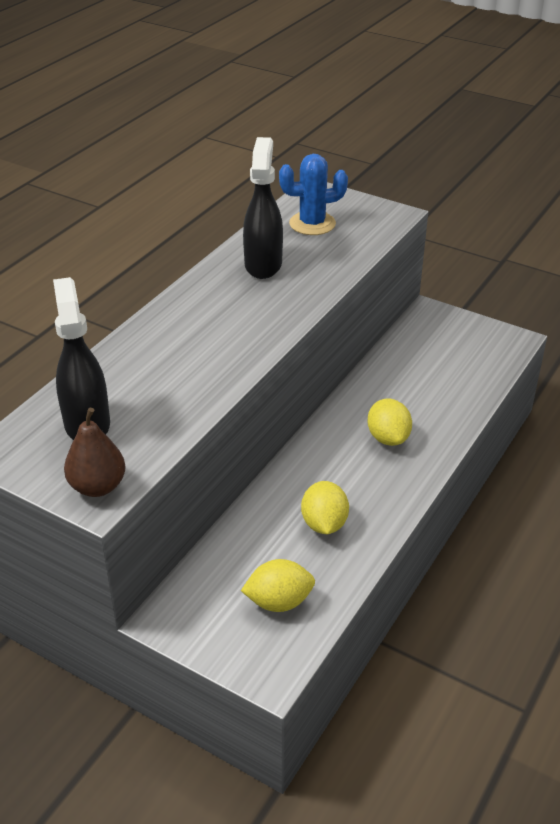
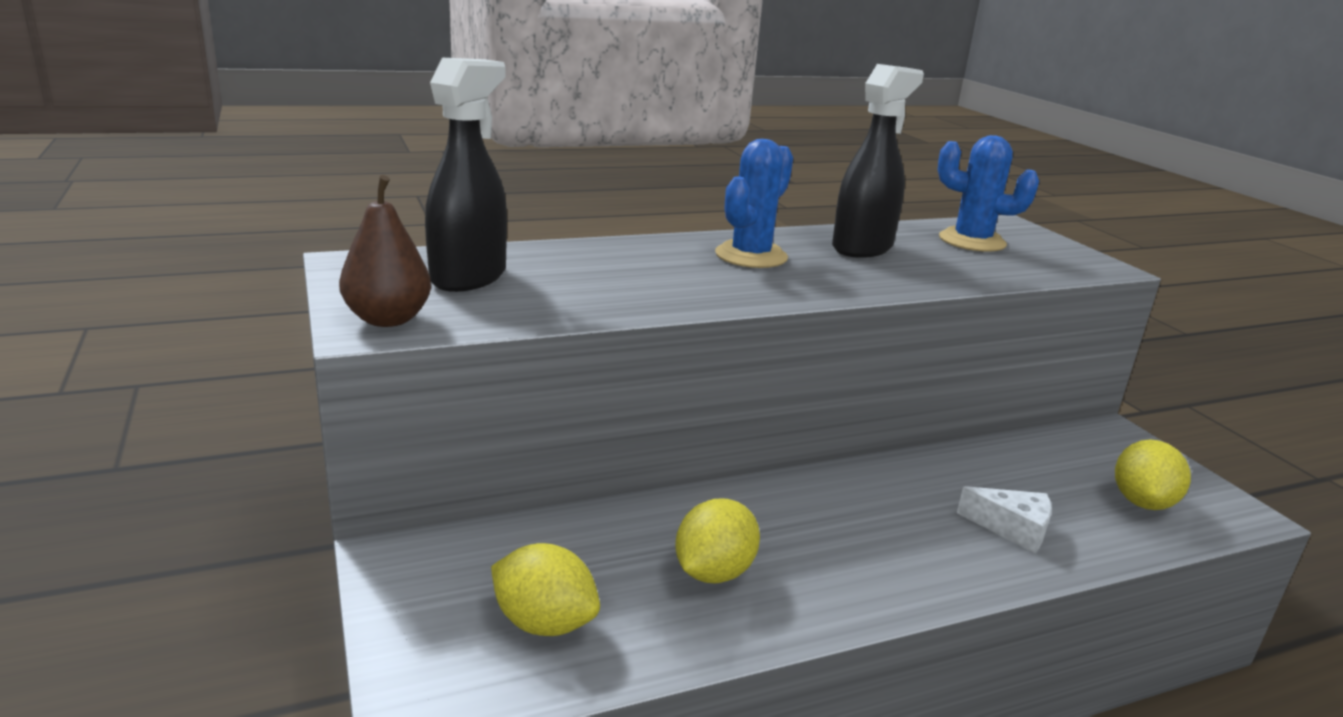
camera: 35 degrees right, 15 degrees down
(214, 309) = (751, 256): none -> blue cactus
(388, 438) = (915, 528): yellow lemon -> yellow lemon (1142, 502)
(429, 411) = (1012, 529): none -> white cheese

